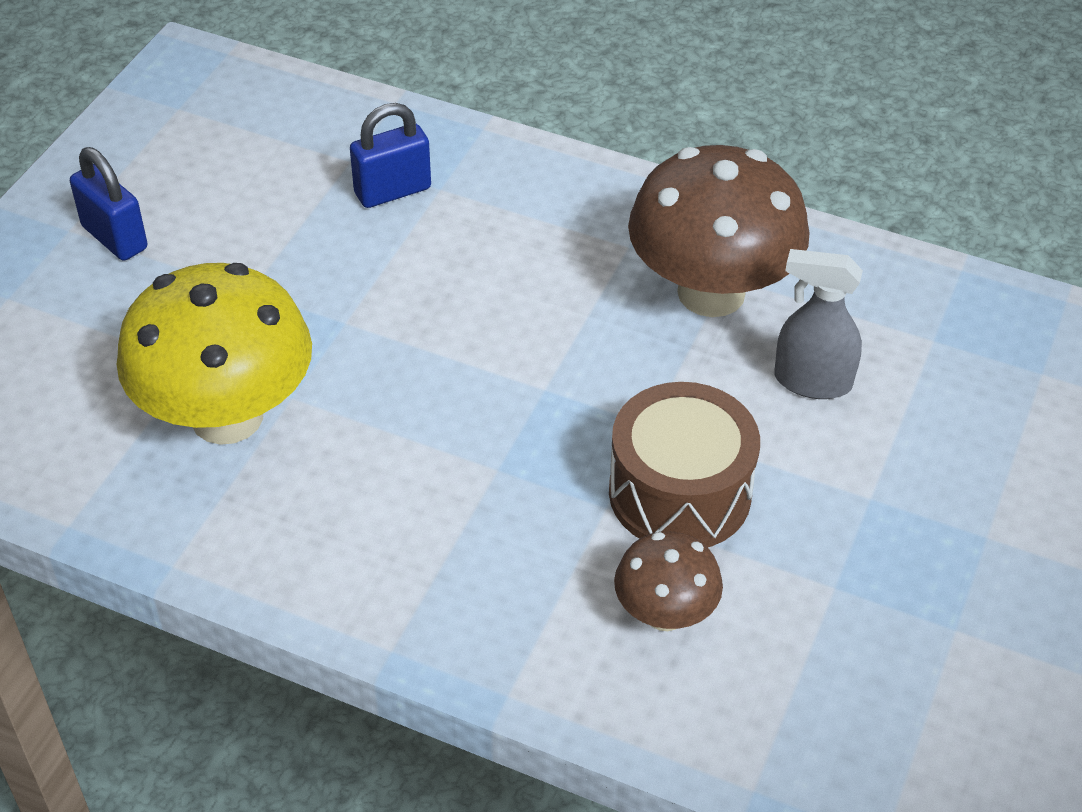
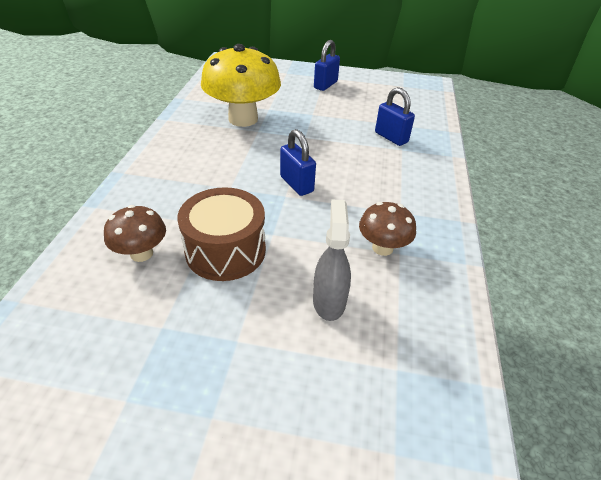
camera: 75 degrees right, 5 degrees down
(513, 366) = (296, 184): none -> blue padlock
(711, 292) = (382, 248): brown mushroom -> brown mushroom, size x0.52

